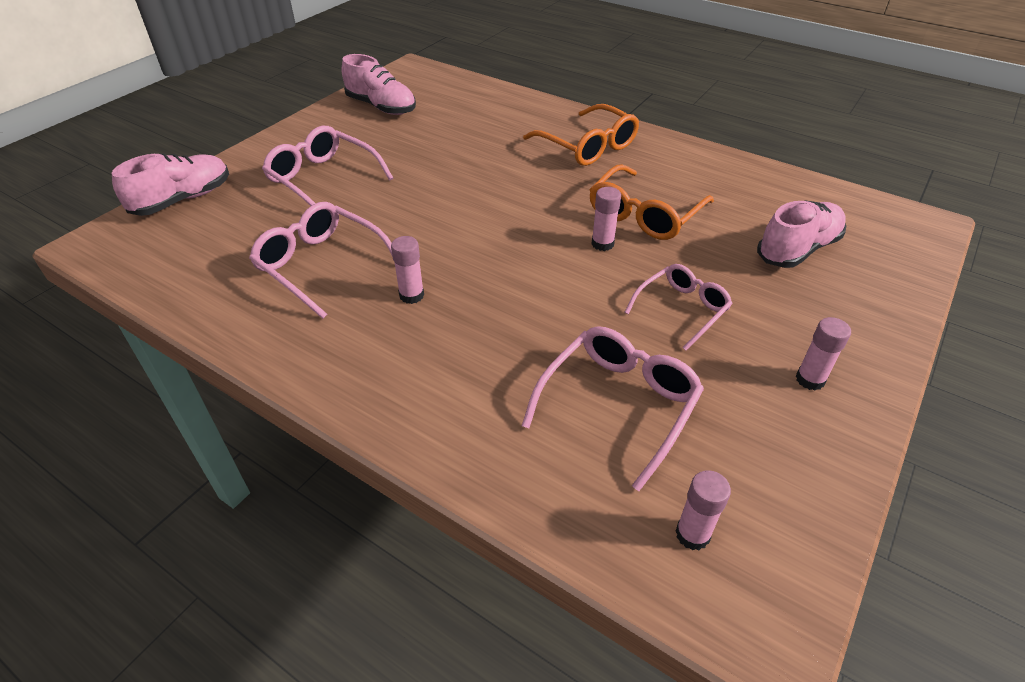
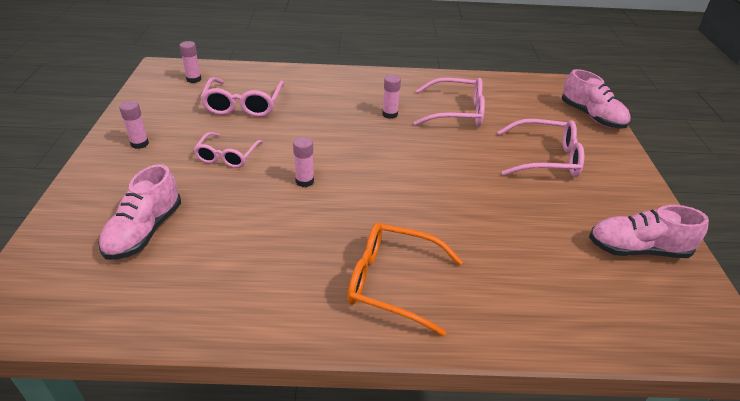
camera: 145 degrees right, 5 degrees down
(183, 200) = (591, 116): pink shoe -> pink shoe turned 45 degrees counterclockwise
(644, 215) = (287, 218): orange glasses -> none

